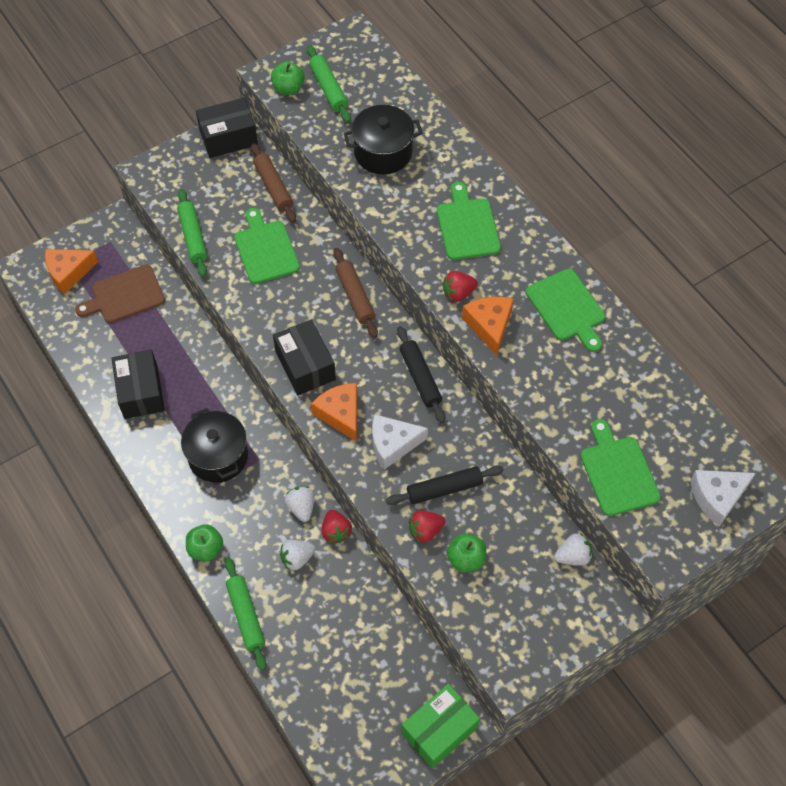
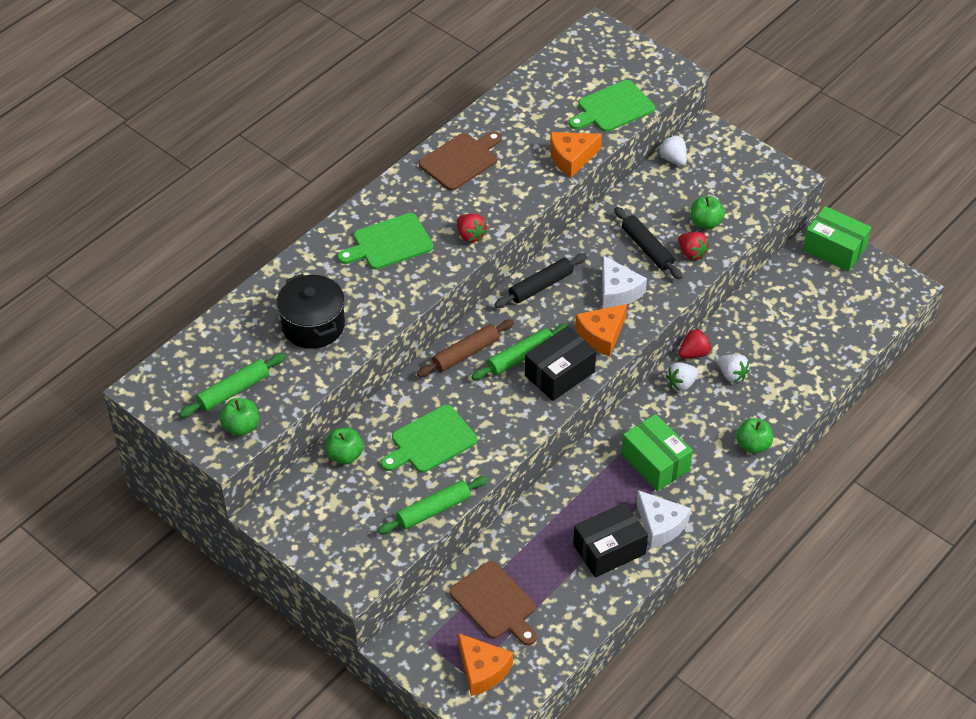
camera: 105 degrees left, 10 degrees down
(218, 456) = (655, 462): black pot -> green box
(228, 138) = (284, 516): black box -> none
(246, 616) = (801, 398): green rolling pin -> green rolling pin (520, 357)
(273, 187) = (345, 455): brown rolling pin -> green apple
(489, 326) = (499, 208): orange cheese -> orange cheese (571, 158)
(567, 308) = (461, 160): green cutting board -> brown cutting board
(717, 497) = (610, 51): white cheese -> white cheese (660, 525)

